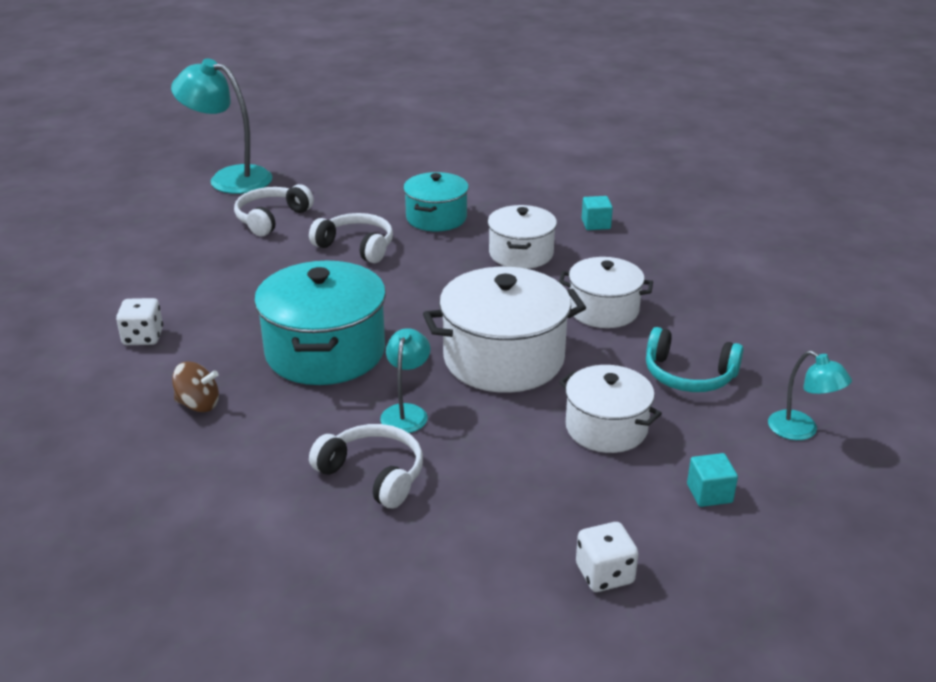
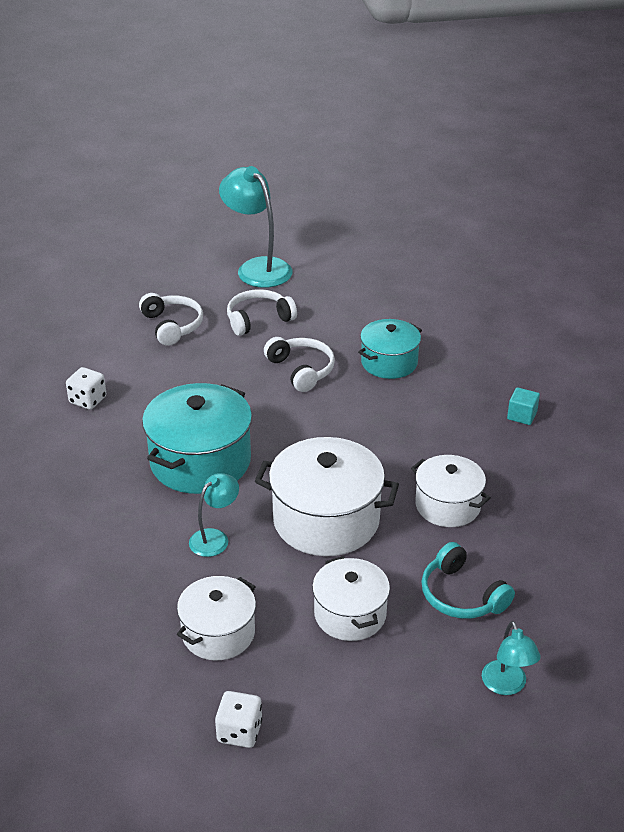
camera: 30 degrees right, 5 degrees up
(198, 404) = (82, 473): brown spinning top -> none
(373, 474) = (150, 580): white headphones -> white headphones (172, 326)
(521, 254) = (428, 424): white pot -> white pot (218, 633)
(709, 493) = (377, 705): turquoise cube -> none

